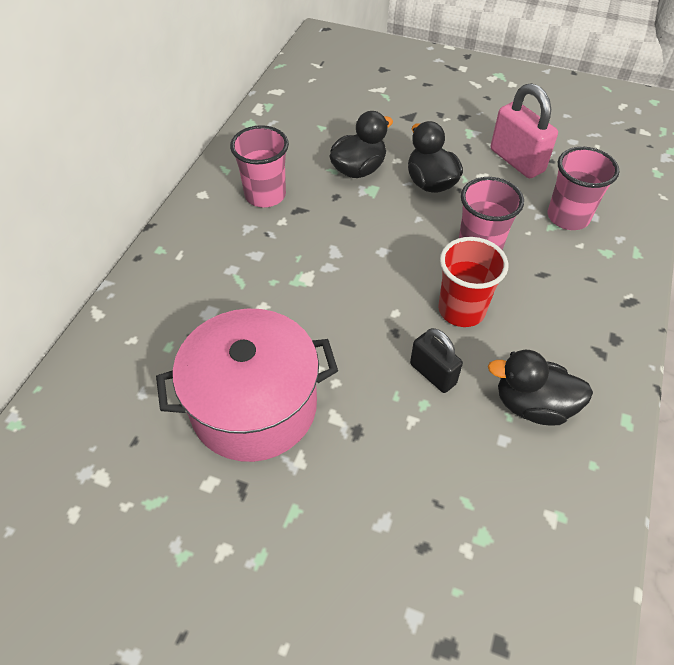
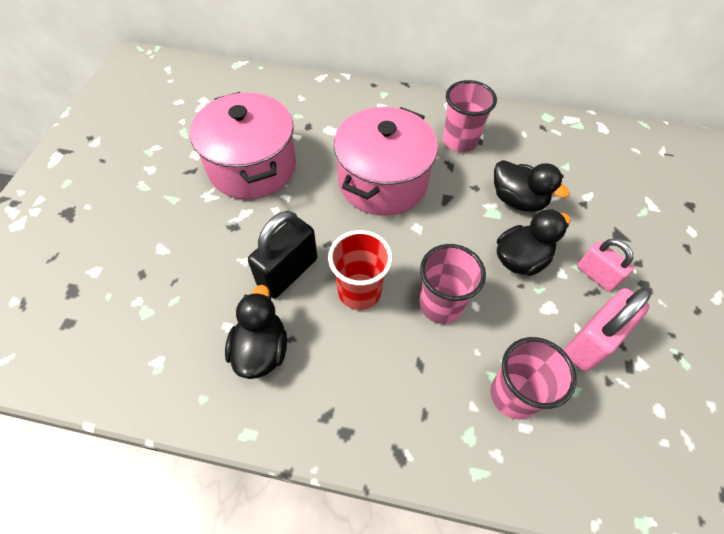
camera: 80 degrees right, 5 degrees up
(311, 270) = (382, 181): none -> pink pot
(433, 374) = (288, 272): black padlock -> black padlock, size x1.56
(451, 141) = (596, 275): none -> pink padlock

